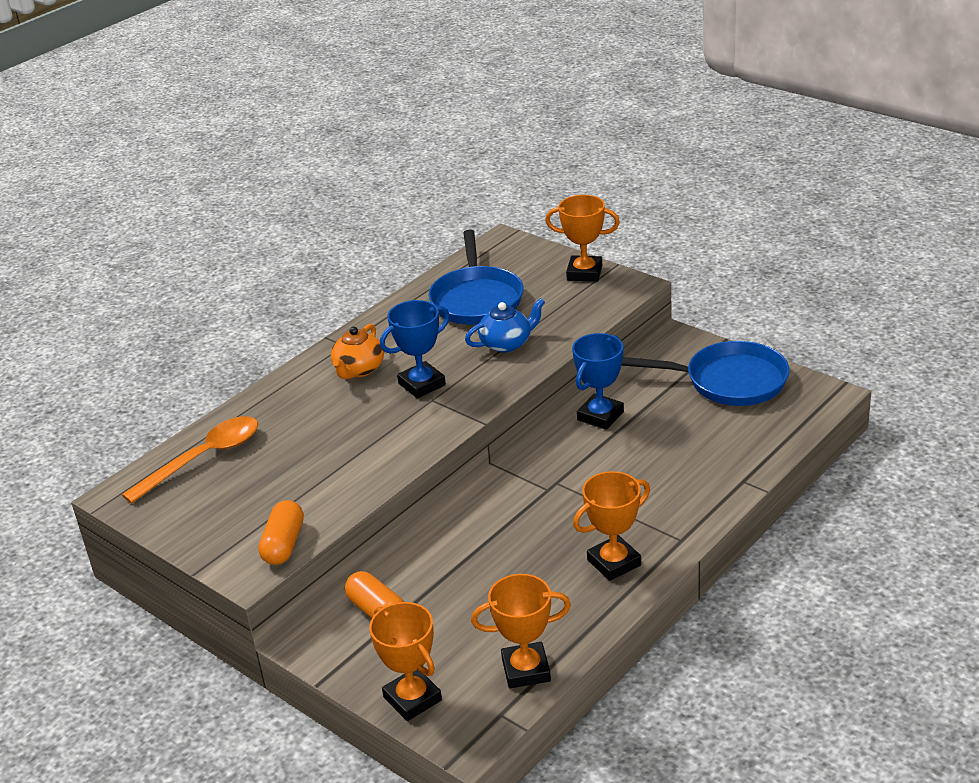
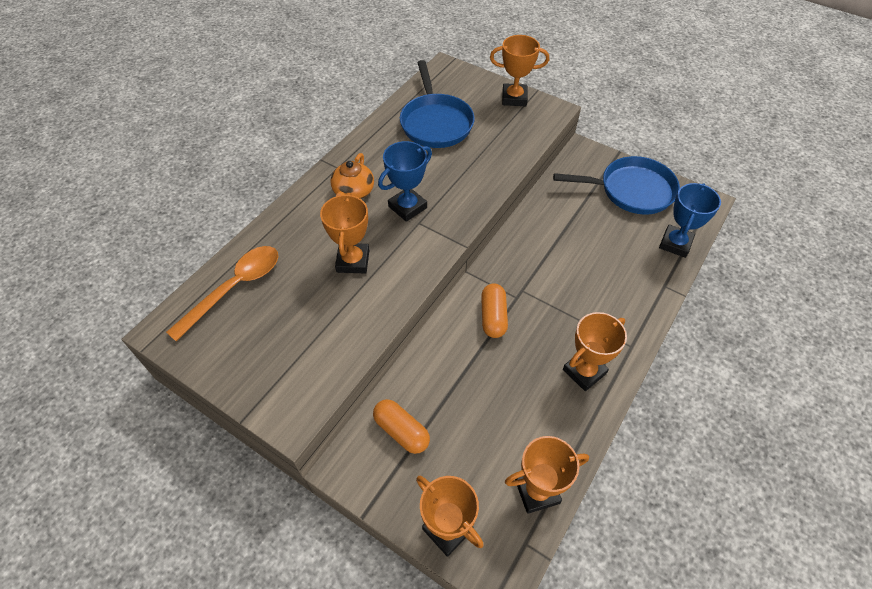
camera: 10 degrees left, 20 degrees up
(284, 544) = (318, 384): orange capsule -> orange capsule (493, 317)
(345, 435) = (353, 261): none -> orange trophy
(506, 344) = (468, 166): blue teapot -> none
(600, 416) = (542, 224): blue trophy -> blue trophy (675, 244)

